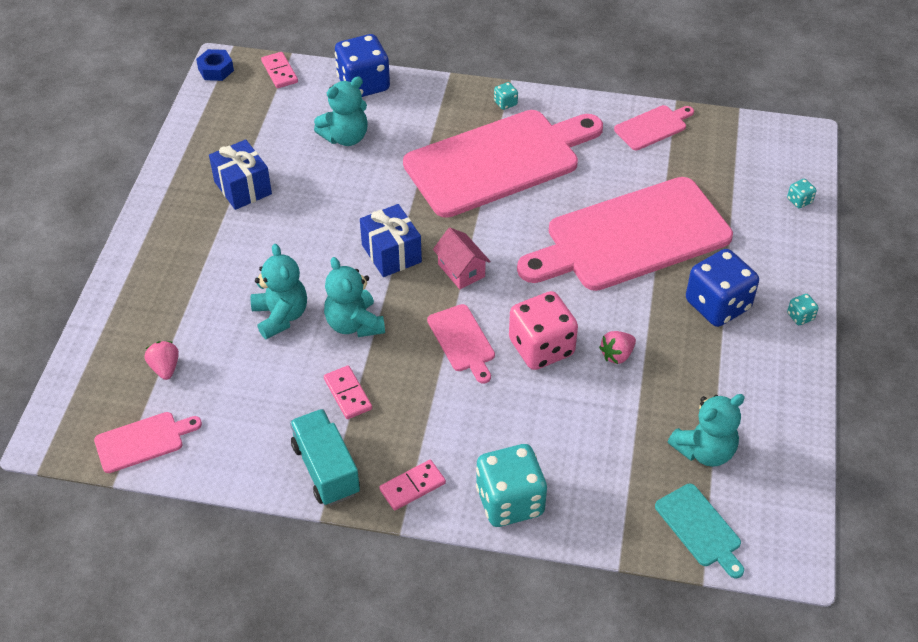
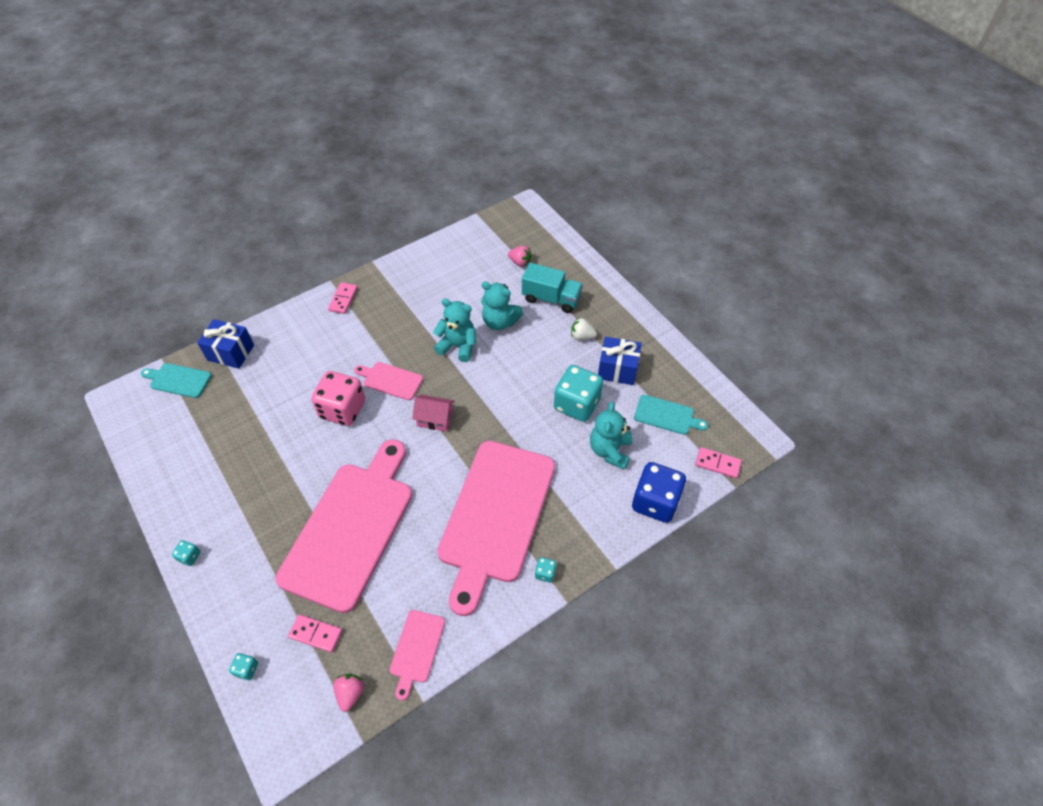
camera: 135 degrees right, 5 degrees up
(143, 441) = (486, 233): pink cutting board -> none
(216, 70) = (754, 430): blue nut -> none
(227, 239) = (582, 336): none -> white strawberry
(262, 126) = (666, 415): none -> turquoise cutting board
(326, 469) = (392, 278): turquoise truck -> turquoise truck (551, 299)
(348, 394) = (420, 313): pink domino -> pink domino (315, 634)
(391, 253) = (486, 398): blue gift -> blue gift (231, 352)
(510, 501) = (289, 325): turquoise dice -> turquoise dice (577, 404)
(617, 355) = (294, 438): pink strawberry -> pink strawberry (350, 693)
(704, 450) = (201, 421): turquoise teddy bear -> none
(717, 305) = (253, 521): blue dice -> none

